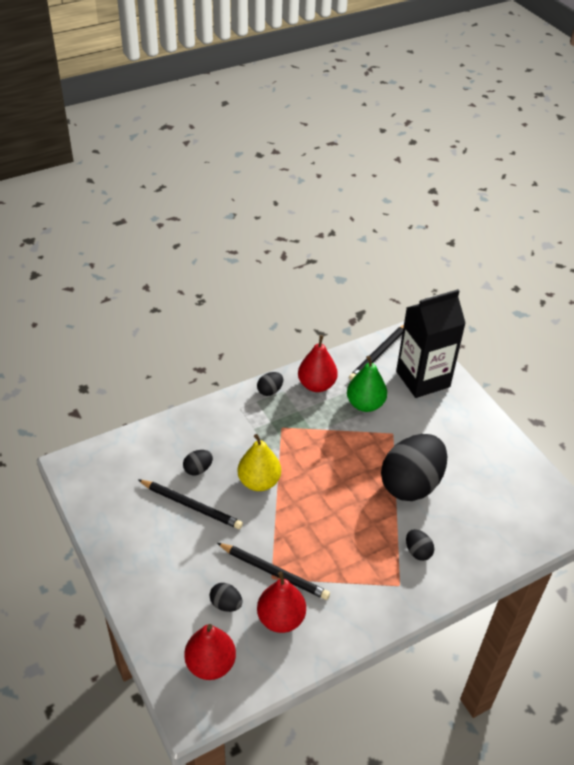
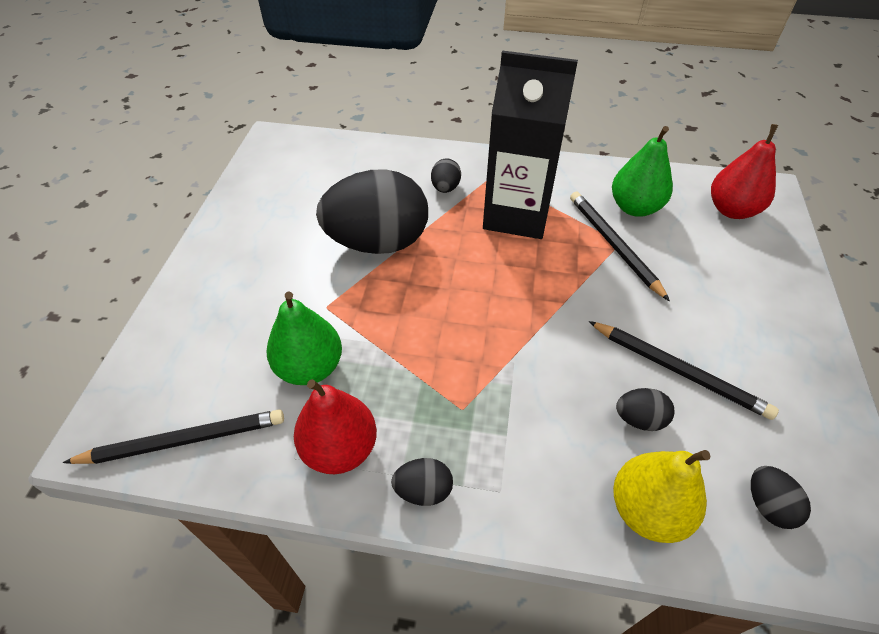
camera: 140 degrees left, 5 degrees up
(191, 506) = (678, 371): black pencil -> black pencil turned 150 degrees clockwise
(226, 604) = (688, 245): black egg -> black egg (768, 505)
(259, 481) = (559, 348): yellow pear -> yellow pear (647, 510)
(281, 618) = (634, 207): red pear -> green pear
(422, 379) = (190, 353): black carton -> black carton (517, 215)

